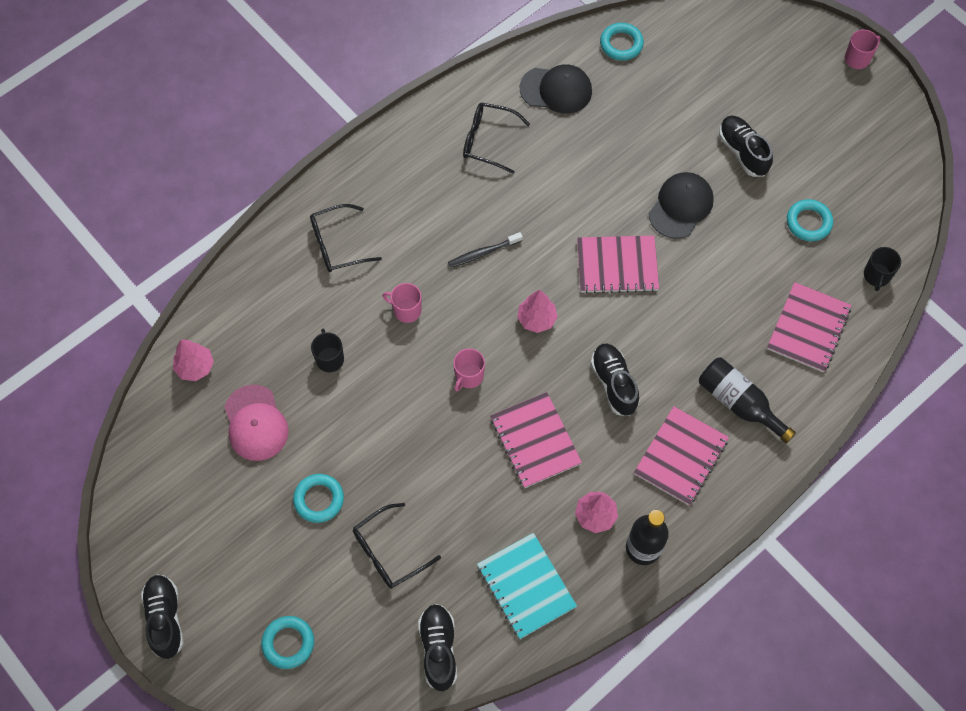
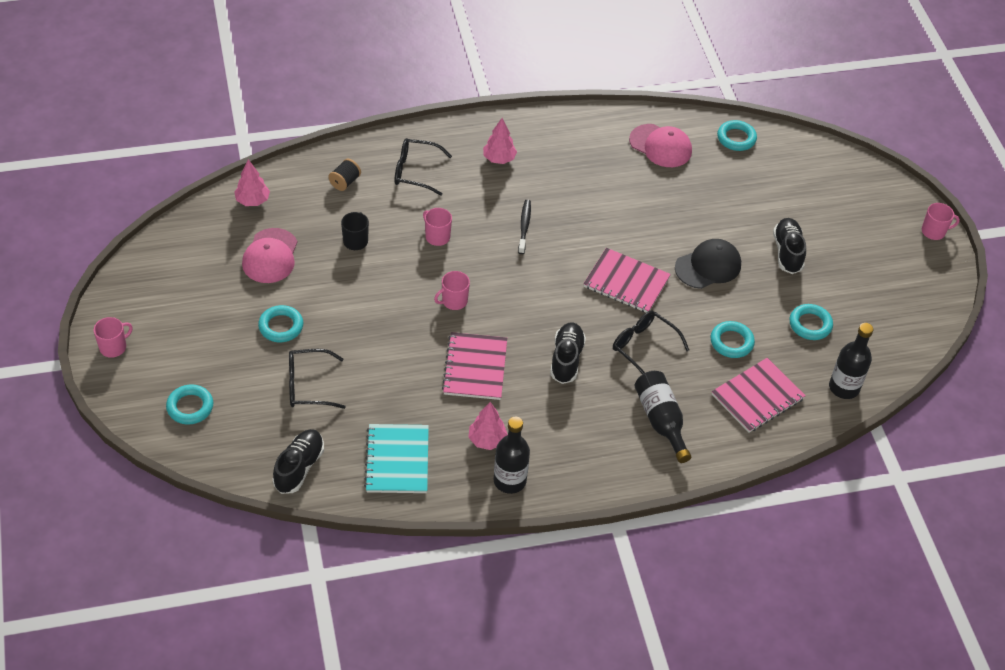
camera: 25 degrees right, 15 degrees down
(165, 618) = (113, 347): black shoe -> pink mug
(275, 294) = (345, 182): none -> black spool
(483, 253) = (524, 226): black toothbrush -> black toothbrush turned 90 degrees clockwise
(487, 141) = (581, 156): black glasses -> black glasses (643, 347)
(536, 319) = (535, 288): pink tree -> pink tree (499, 159)
(556, 90) = (660, 146): black cap -> pink cap
(680, 456) = (586, 434): pink notebook -> none
(751, 280) = (731, 342): none -> turquoise ring
(876, 276) = (844, 387): black mug -> black bottle

